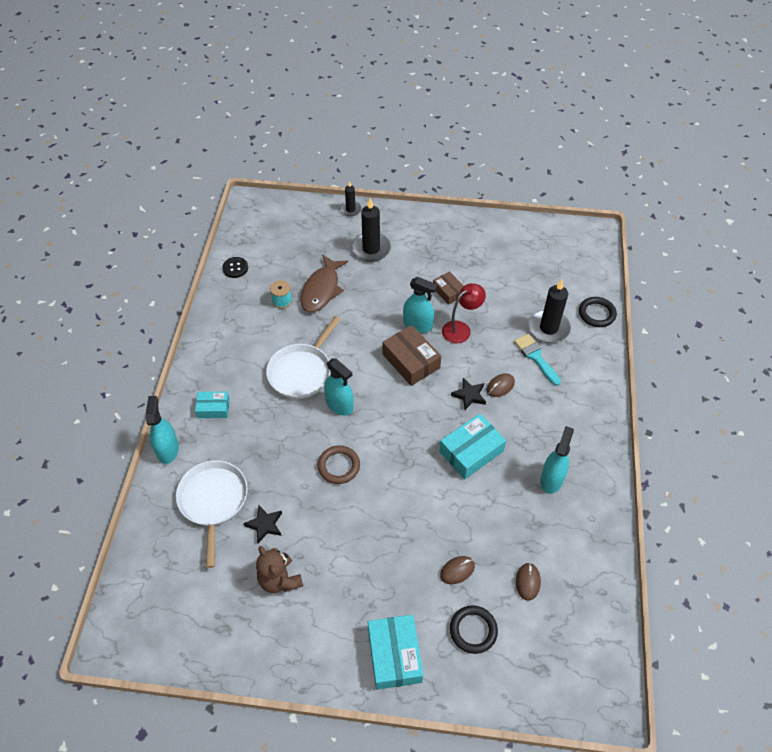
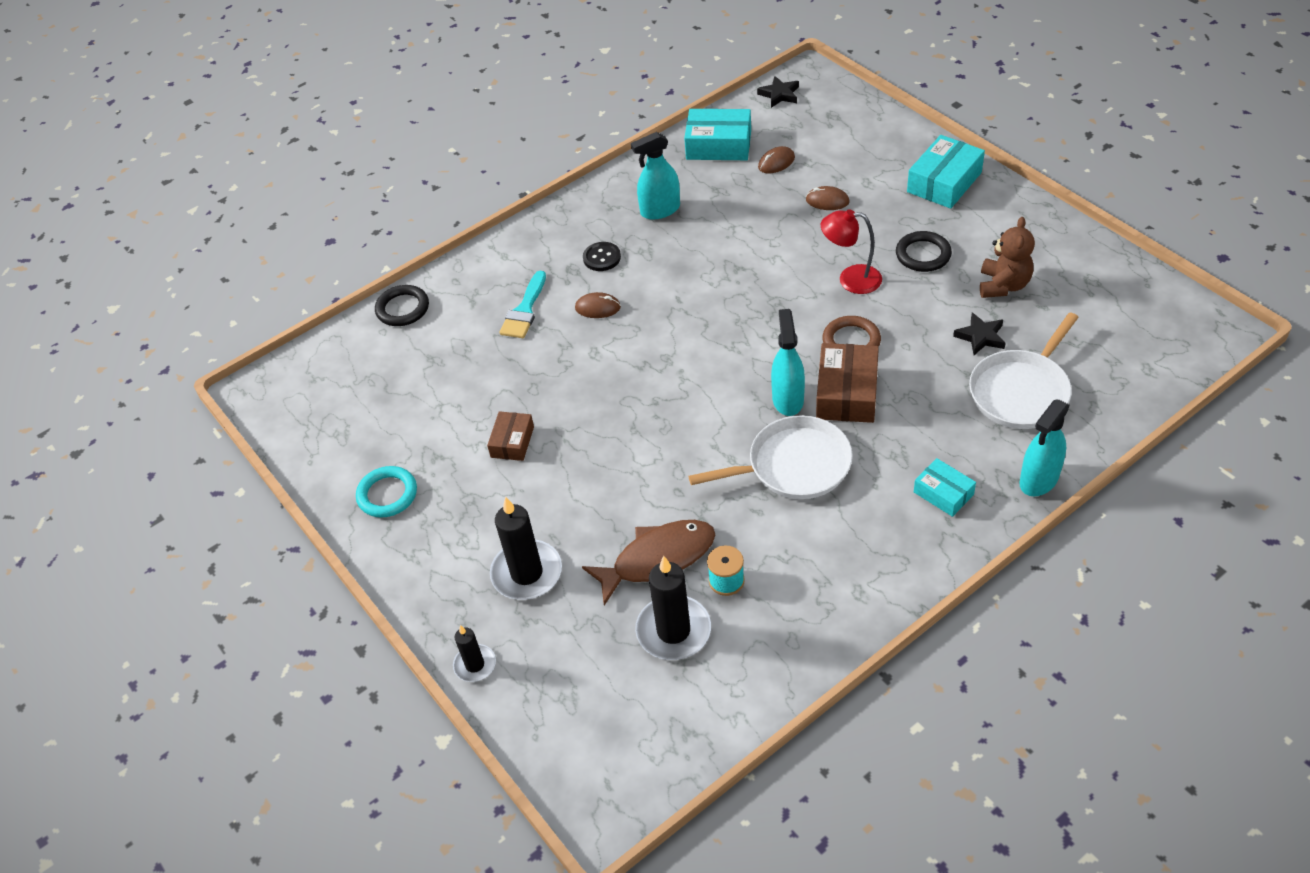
camera: 130 degrees left, 5 degrees down
(235, 268) = (742, 688): black button -> black button (602, 258)
(411, 361) = (656, 393): brown box -> brown box (847, 393)
(418, 325) = (598, 427): turquoise spray bottle -> none
(461, 329) = (557, 389): red lamp -> red lamp (850, 279)
(469, 395) = (640, 320): black star -> black star (779, 94)
(471, 236) = (387, 494): none -> turquoise ring
(471, 451) = (703, 273): turquoise box -> turquoise box (718, 145)
(473, 630) = (859, 161): black ring -> black ring (923, 255)
(548, 328) = (469, 328): black candle -> black candle (673, 631)

